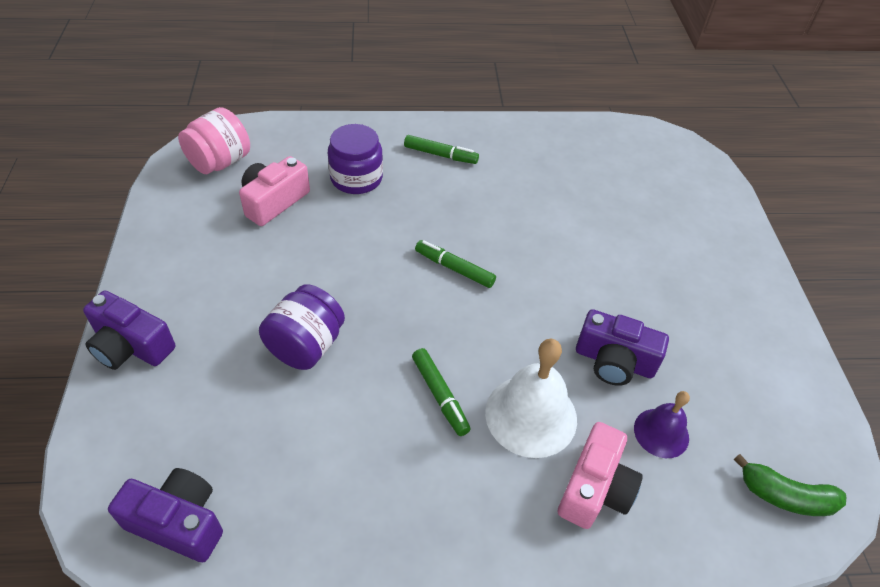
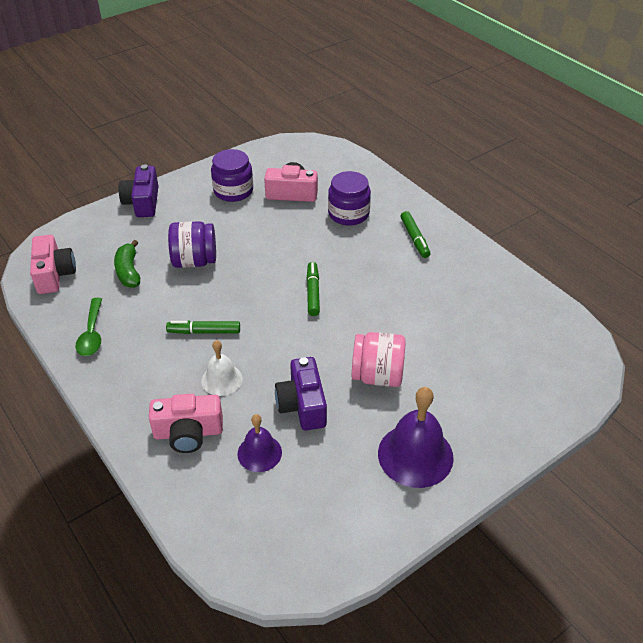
camera: 60 degrees right, 5 degrees down
(178, 522) = (54, 274): purple camera -> pink camera
(212, 247) = (233, 191): none -> purple jar
(220, 162) = (302, 157): pink jar -> pink jar (377, 376)
(348, 524) = (92, 334): none -> green spoon
(440, 395) = (204, 332): green marker -> green marker turned 60 degrees clockwise
(531, 415) = (221, 379): white bell -> white bell, size x0.59
(726, 310) = (415, 455): none -> purple bell
(785, 496) = (257, 545): green banana -> green banana (129, 271)

